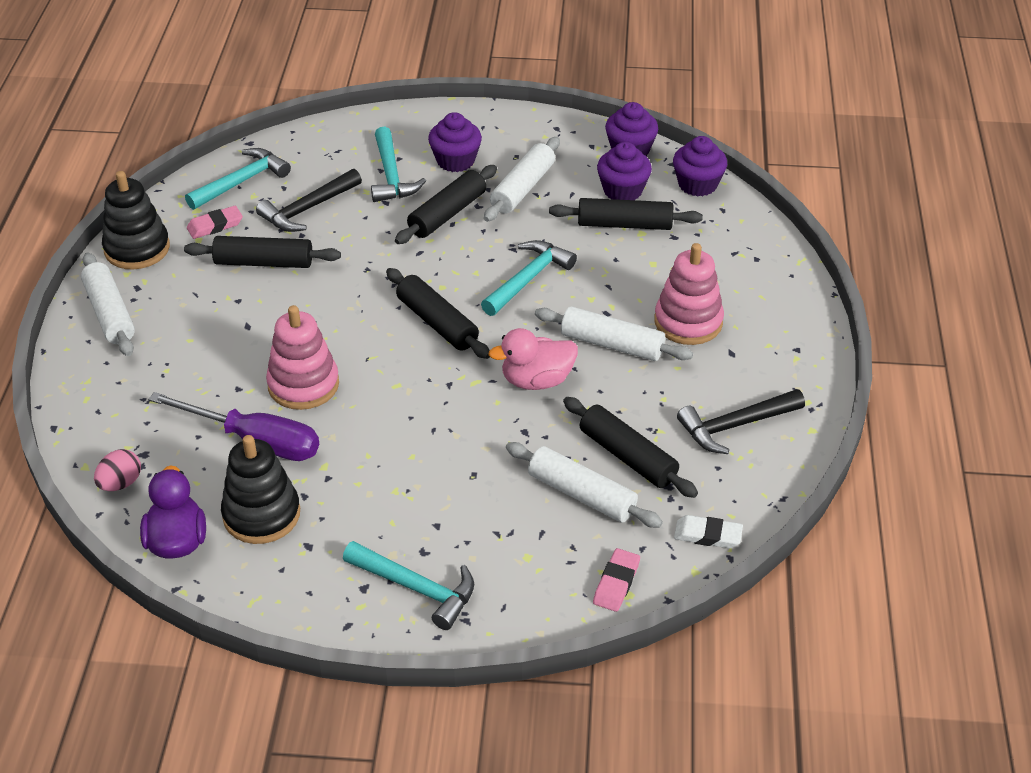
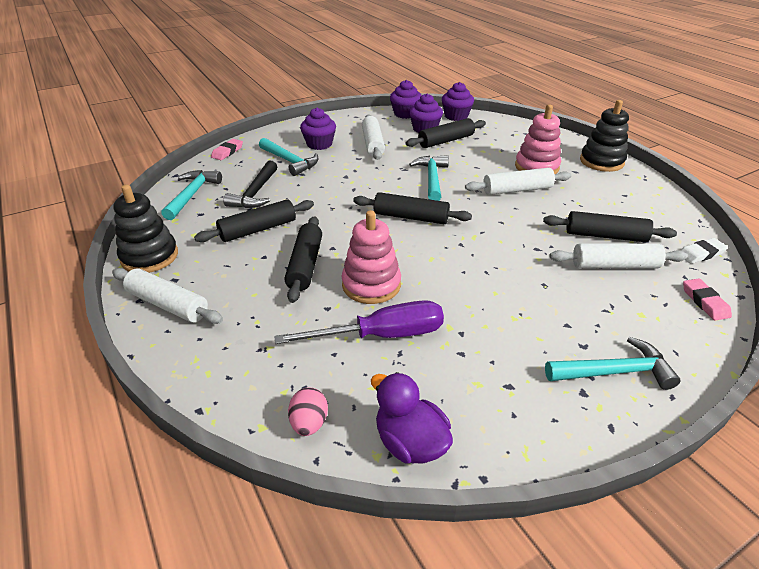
camera: 35 degrees left, 5 degrees down
(215, 225) = (198, 223): pink eraser -> pink eraser (227, 152)
(261, 514) = (449, 383): black stacking toy -> black stacking toy (601, 161)
(447, 214) = (346, 167): black rolling pin -> black rolling pin (305, 265)
(536, 380) = (505, 221): pink duck -> none
(735, 426) = (628, 200): black hammer -> none

